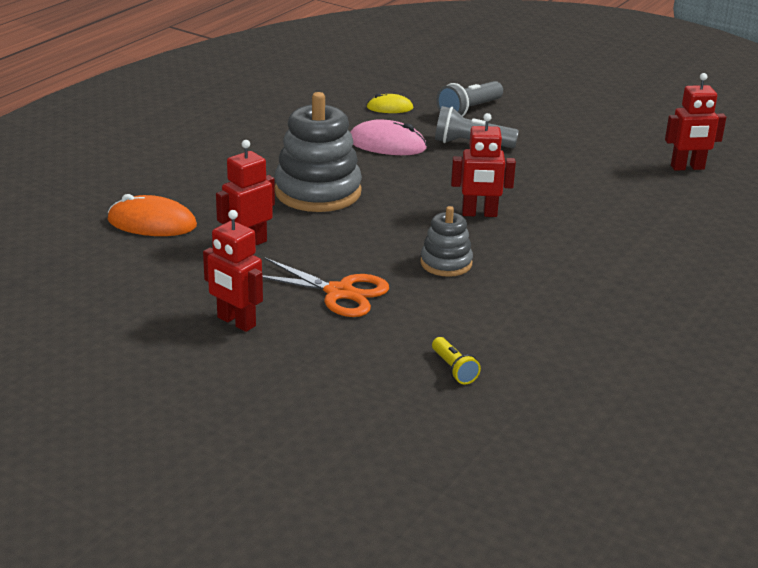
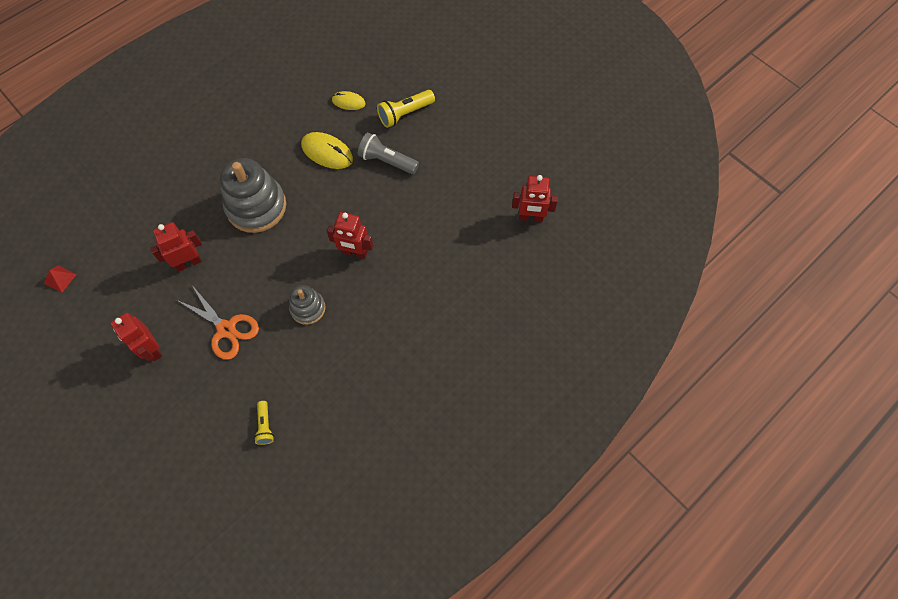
camera: 15 degrees right, 35 degrees up
(56, 276) = (60, 279): none -> red pyramid
(152, 223) = (136, 227): orange mouse -> none
(387, 144) = (327, 152): pink mouse -> yellow mouse
(469, 110) = (405, 114): grey flashlight -> yellow flashlight

